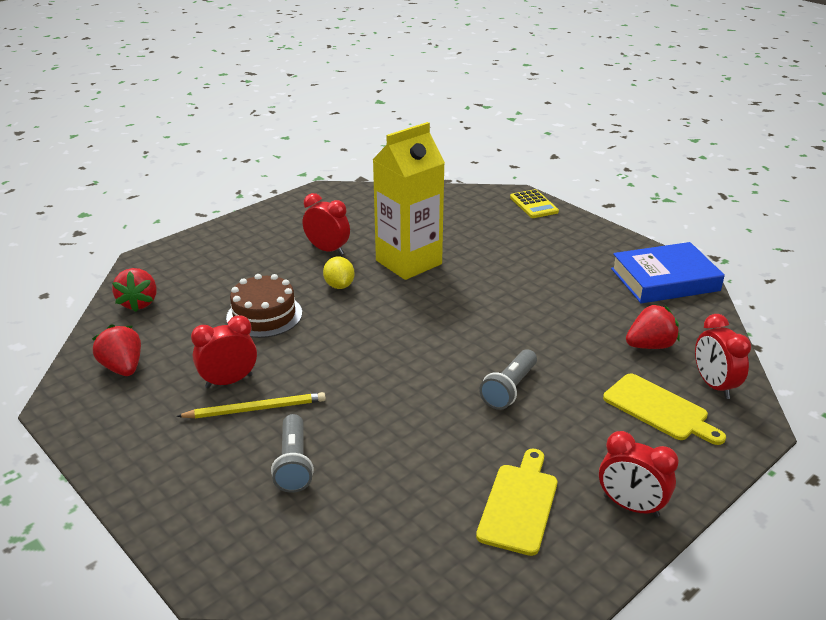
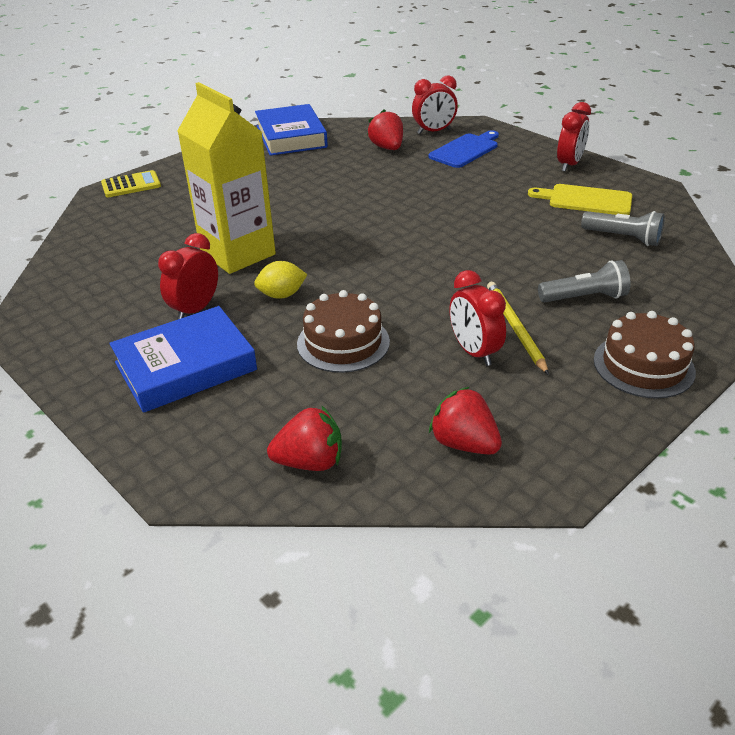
camera: 90 degrees left, 5 degrees up
(123, 368) = (464, 443): red strawberry -> red strawberry turned 75 degrees clockwise
(170, 485) = (643, 365): none -> brown cake
(258, 252) = (185, 366): none -> blue book
(509, 389) = (454, 202): grey flashlight -> grey flashlight (623, 238)
(659, 409) = (465, 150): yellow cutting board -> blue cutting board

